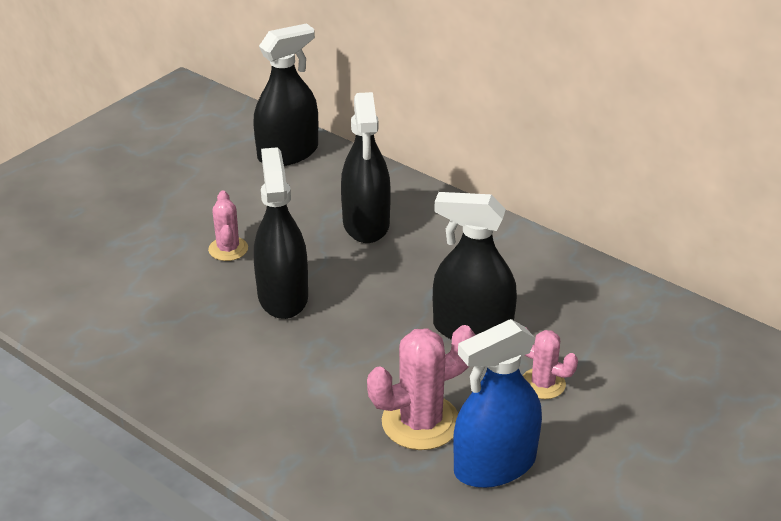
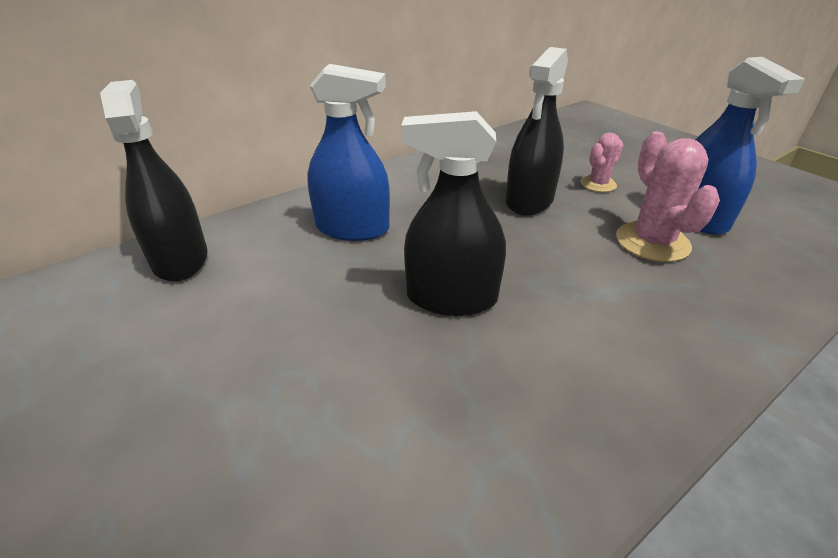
camera: 75 degrees left, 0 degrees up
(228, 249) = (339, 331): pink cactus -> none
(366, 224) = (352, 228): black spray bottle -> blue spray bottle

